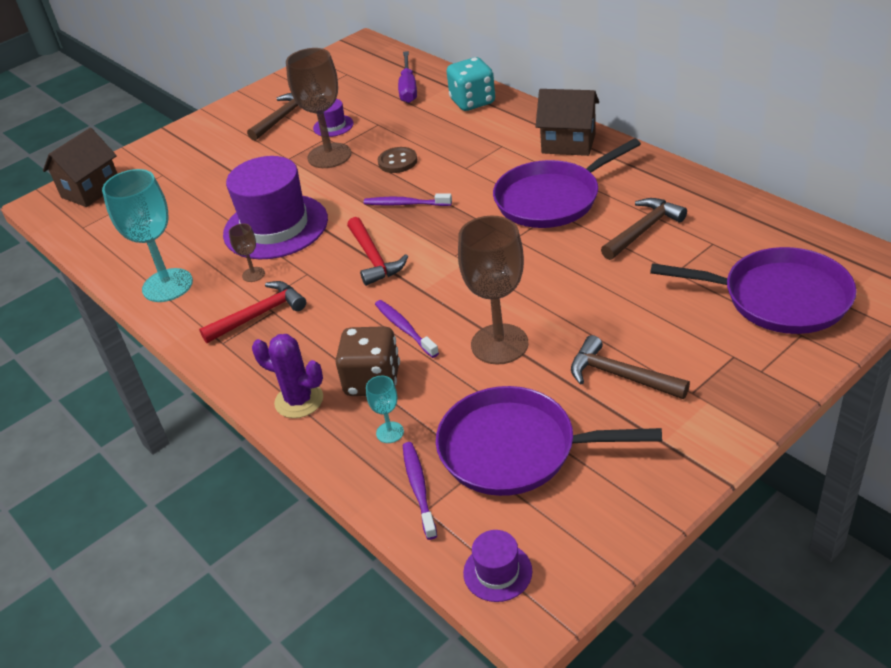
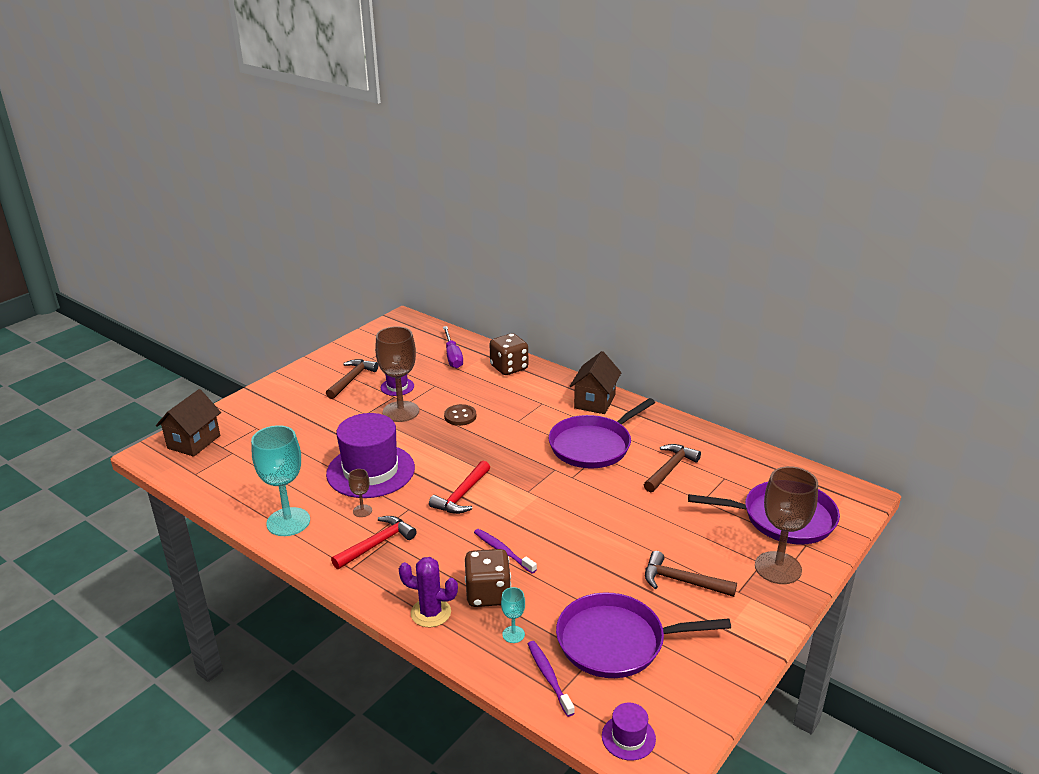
camera: 15 degrees left, 10 degrees down
(374, 259) = (462, 495): red hammer -> red hammer turned 60 degrees clockwise
(405, 204) = (476, 451): purple toothbrush -> none
(472, 102) = (509, 368): turquoise dice -> brown dice
(499, 344) = (582, 560): brown goblet -> brown goblet (778, 568)
(568, 143) = (595, 401): brown house -> brown house turned 75 degrees counterclockwise

